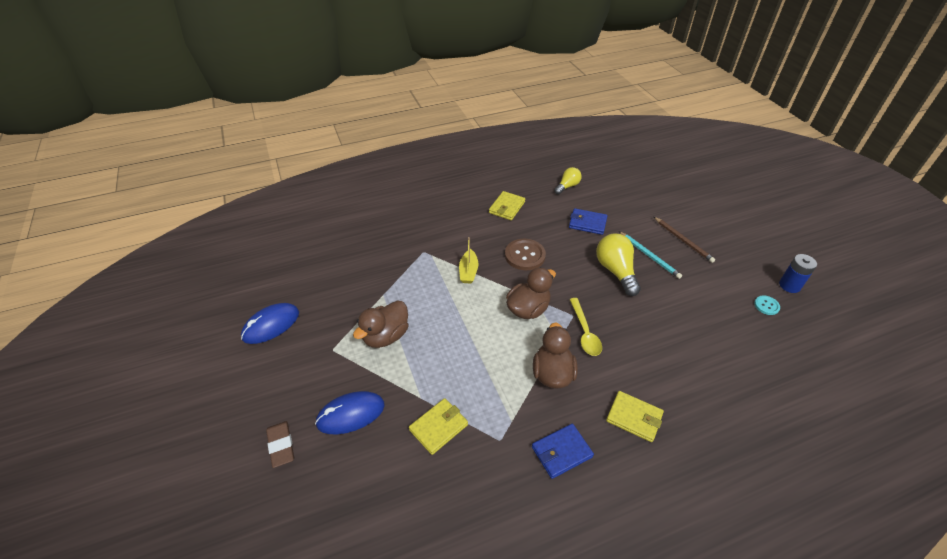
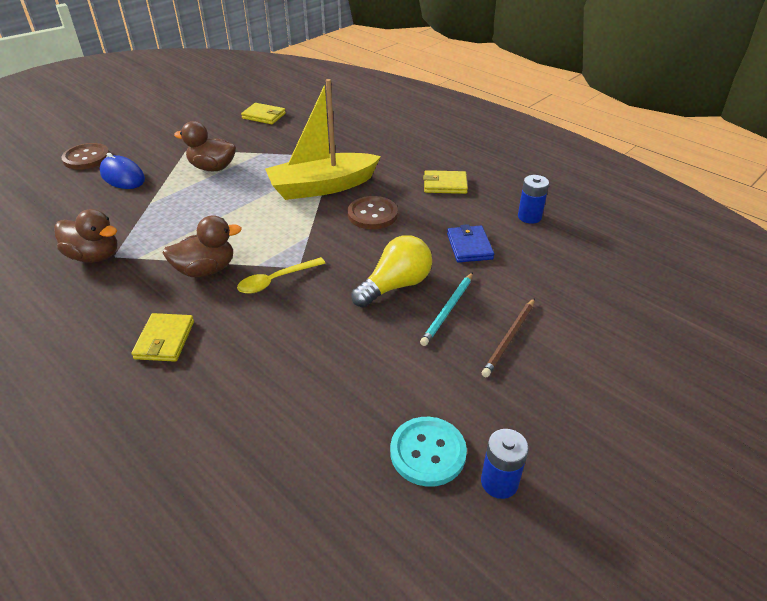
camera: 65 degrees right, 5 degrees down
(271, 325) = (200, 118): blue mouse -> none
(281, 445) = (86, 158): brown eraser -> brown button
(438, 427) = (120, 220): yellow wallet -> yellow wallet (264, 116)
(468, 271) = (322, 187): yellow boat -> yellow boat, size x2.27
(528, 309) = (290, 235): brown duck -> brown duck (94, 256)
(561, 452) = (108, 296): blue wallet -> none
(567, 186) = (529, 217): yellow light bulb -> blue battery
(766, 306) = (428, 452): turquoise button -> turquoise button, size x1.90

